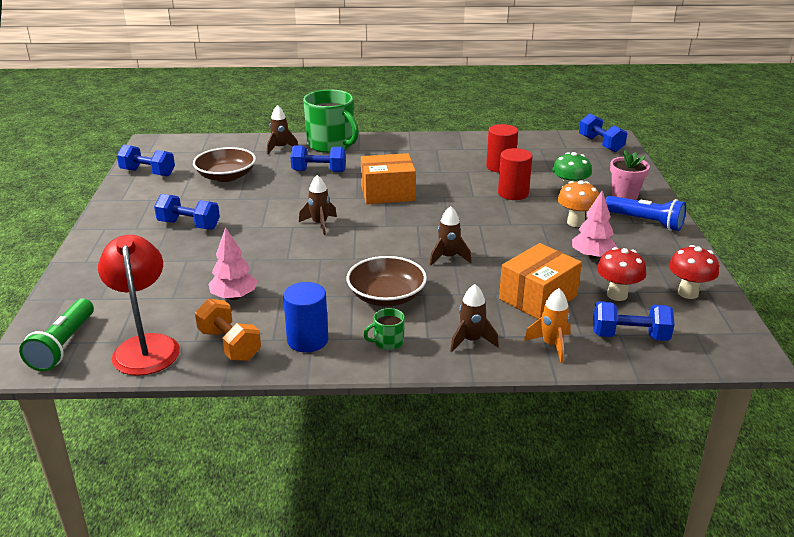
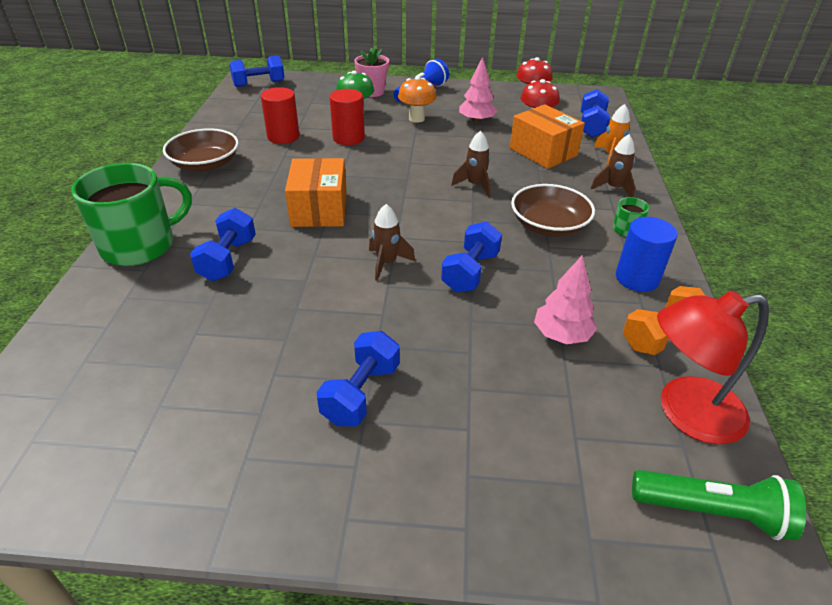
camera: 85 degrees left, 10 degrees up
(148, 173) = (117, 476): blue dumbbell -> blue dumbbell (470, 272)
(226, 176) = (195, 357): brown bowl -> brown bowl (205, 164)
(280, 148) = (118, 295): brown rocket -> none

